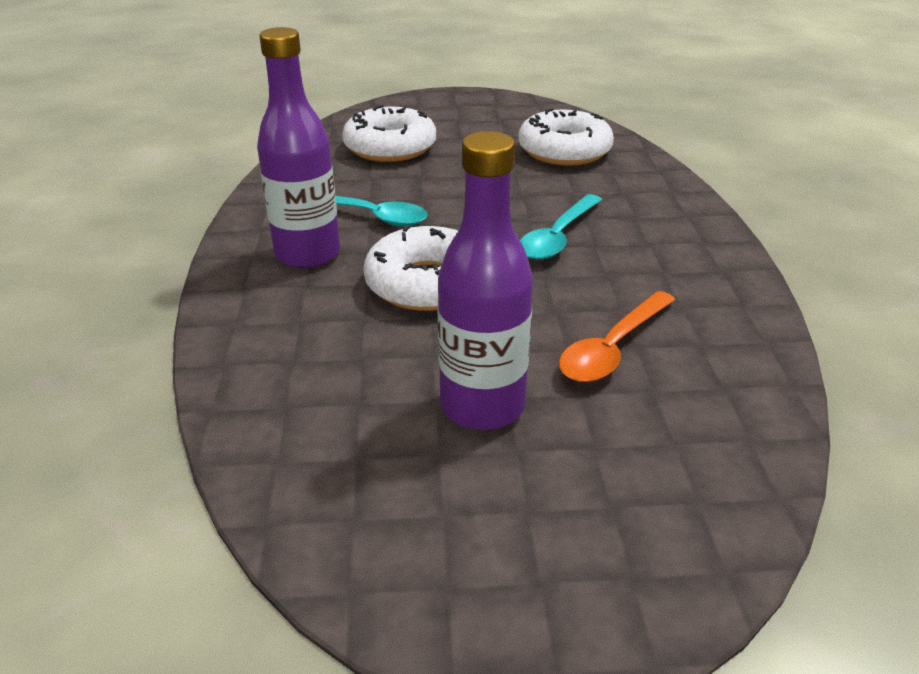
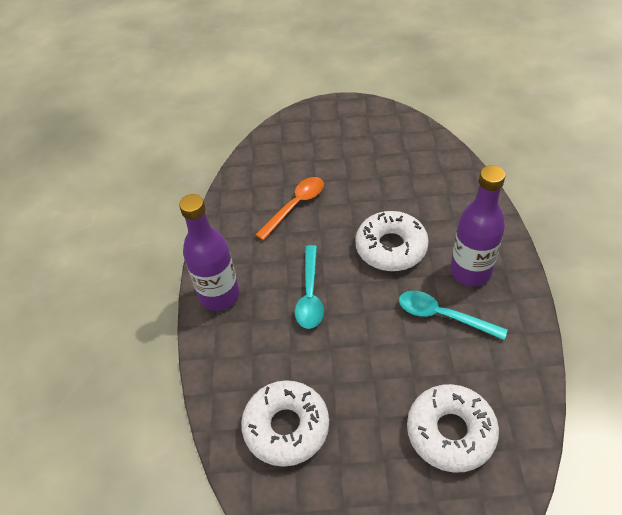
camera: 175 degrees left, 15 degrees up
(482, 406) = (358, 174): purple bottle -> purple bottle (219, 296)
(558, 237) = (310, 294): turquoise spoon -> turquoise spoon turned 150 degrees clockwise

